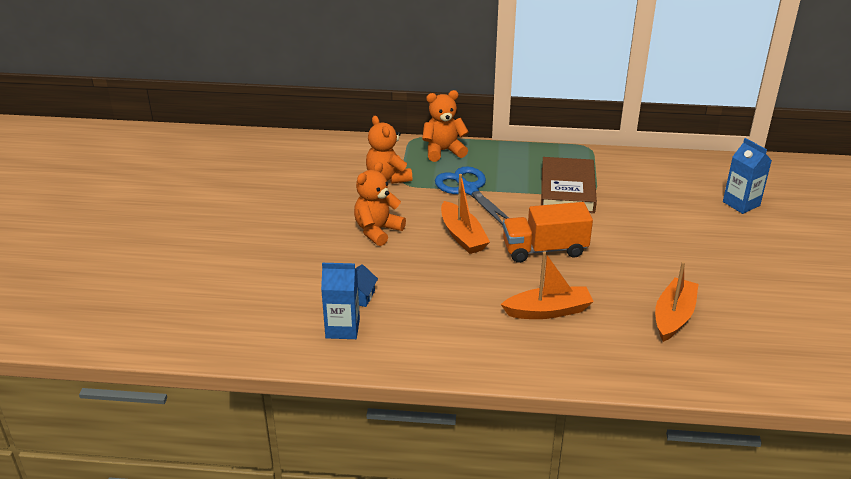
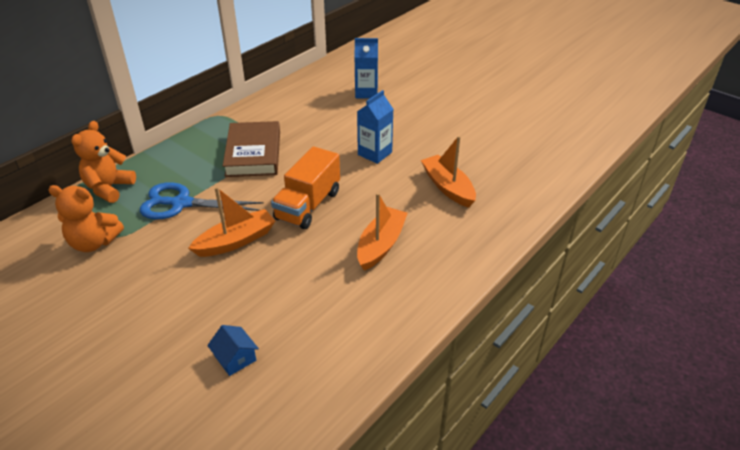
camera: 55 degrees left, 5 degrees up
(342, 328) = (268, 396): blue carton -> blue carton (375, 153)
(377, 231) = (159, 292): orange teddy bear -> none
(462, 236) = (236, 241): orange boat -> orange boat turned 45 degrees counterclockwise
(567, 190) = (253, 153): brown book -> brown book turned 45 degrees clockwise

